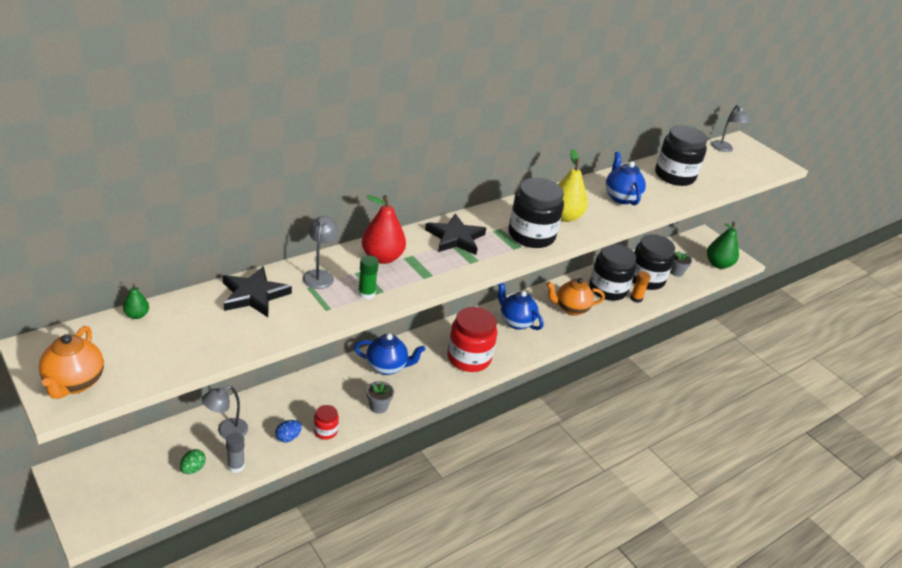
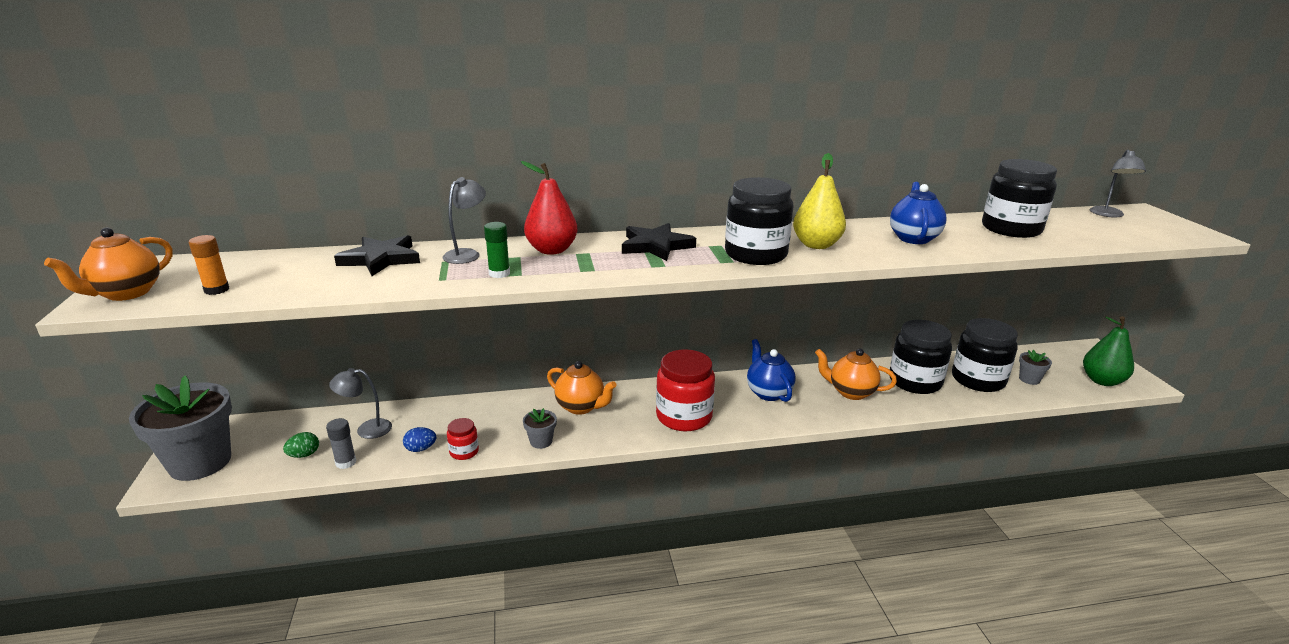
camera: 30 degrees right, 10 degrees down
(104, 501) = (200, 462): none -> grey flower pot
(137, 315) = (254, 257): green pear -> none
(387, 367) = (581, 407): blue teapot -> orange teapot
(636, 298) = (952, 397): orange glue stick -> orange glue stick (216, 290)

